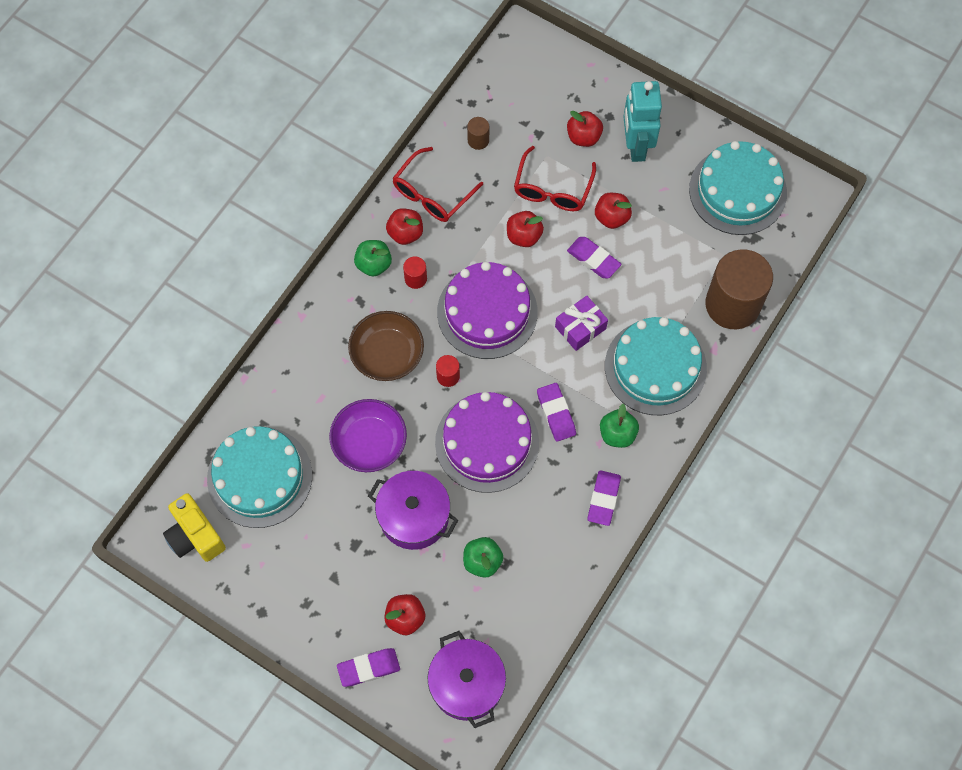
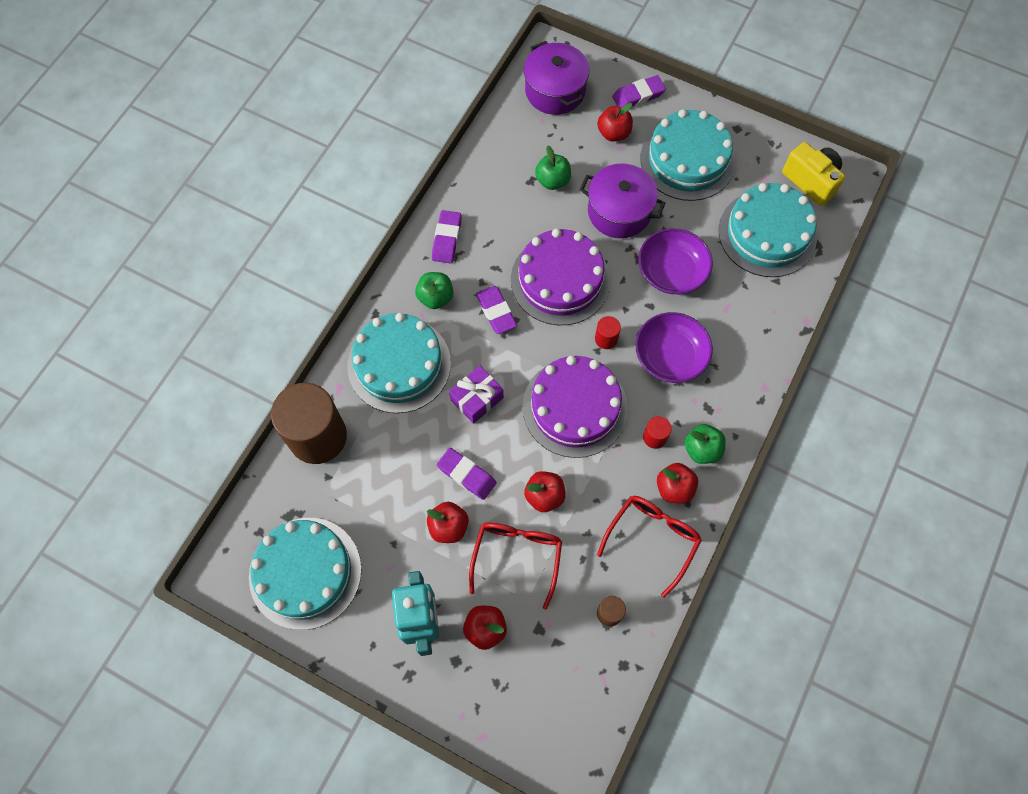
camera: 175 degrees right, 0 degrees up
(327, 575) = (687, 160): none -> turquoise cake
(387, 354) = (670, 356): brown bowl -> purple bowl

